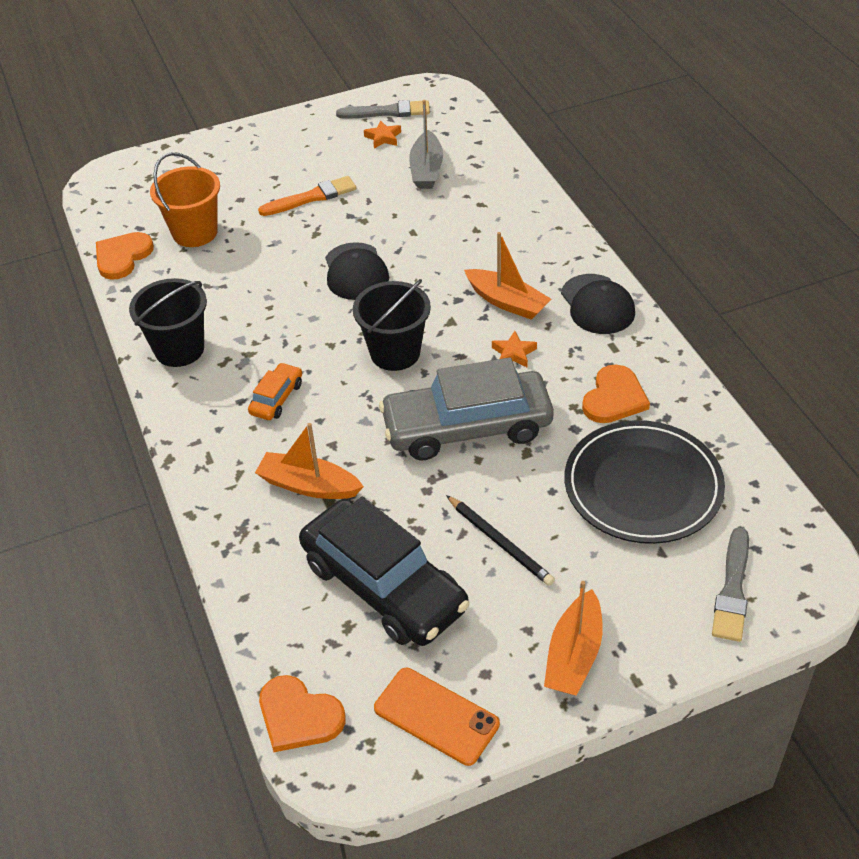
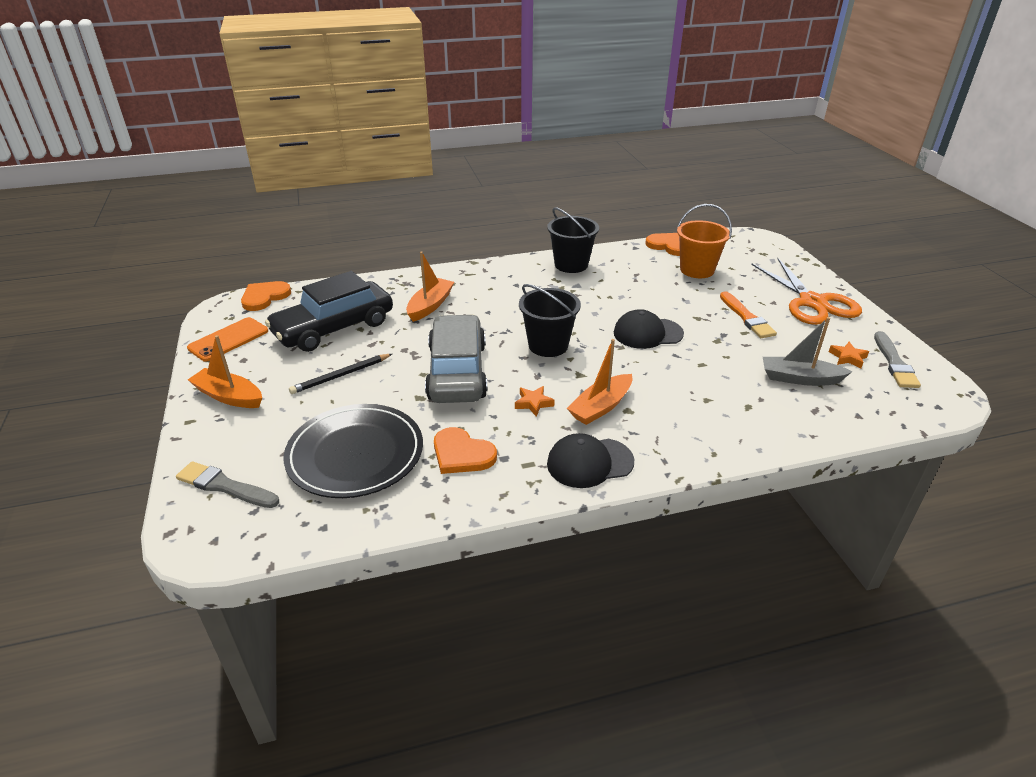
camera: 95 degrees right, 10 degrees down
(273, 150) = (812, 302): none -> orange scissors
(277, 398) = (514, 297): orange car -> none

